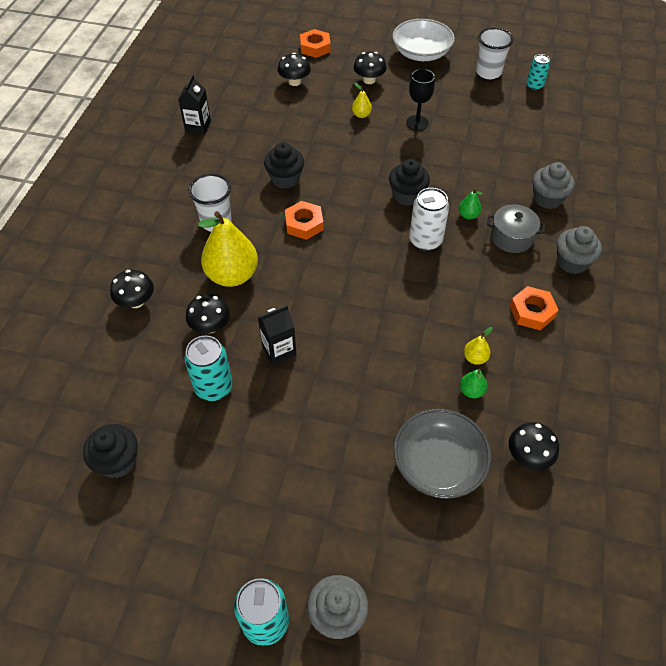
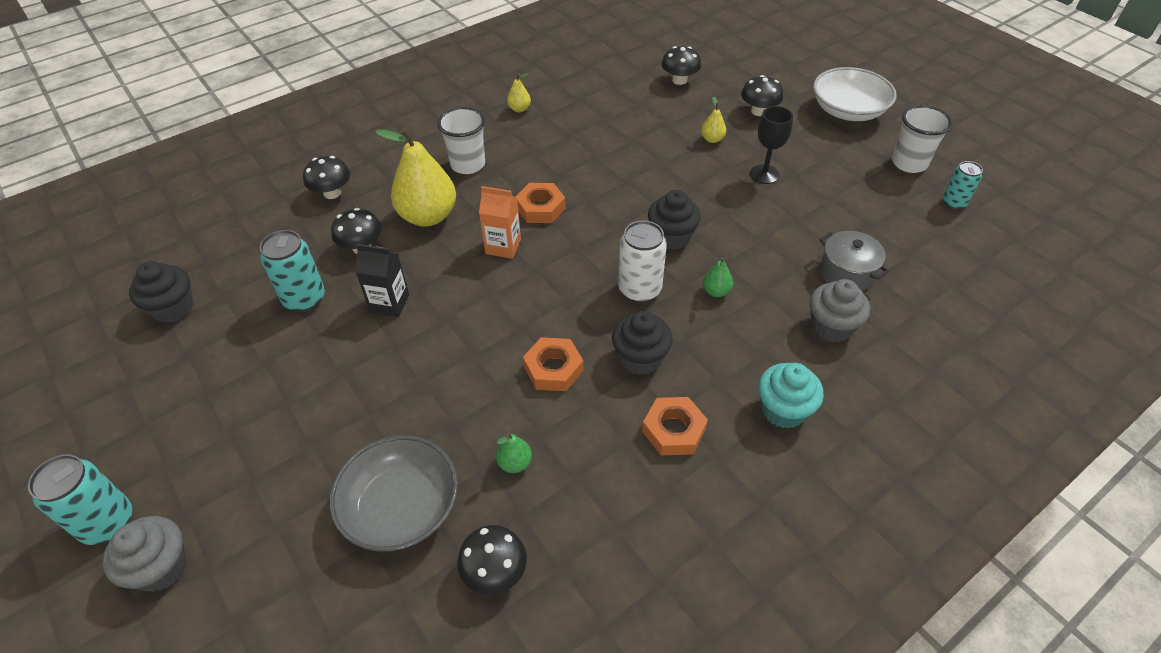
camera: 40 degrees right, 5 degrees down
(198, 126) = (546, 79): black carton -> none
(285, 179) = (570, 160): black cupcake -> black cupcake (640, 358)
(310, 265) = (503, 246): none -> orange carton
(315, 47) = (736, 58): orange nut -> orange nut (553, 369)
(475, 358) = (557, 434): yellow pear -> yellow pear (519, 109)
(511, 237) = (740, 341): grey pot -> grey pot (846, 273)
(572, 262) = (783, 410): grey cupcake -> turquoise cupcake

